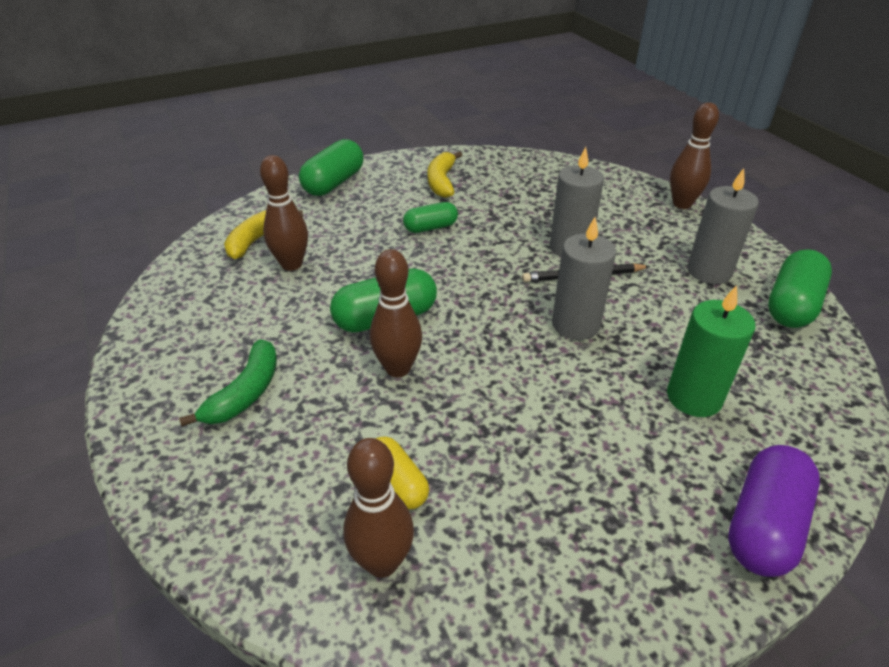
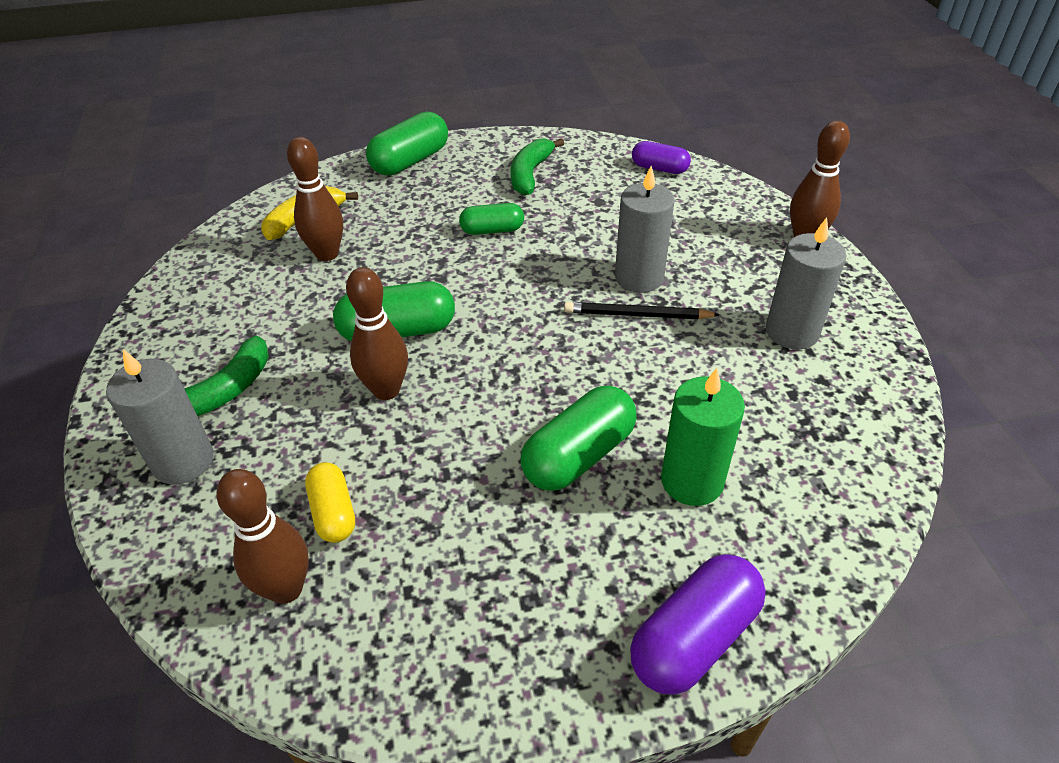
camera: 15 degrees right, 5 degrees up
(441, 182) = (530, 174): yellow banana -> green banana
(544, 166) = (659, 168): none -> purple capsule
(575, 324) = (600, 372): grey candle -> grey candle (183, 461)
(792, 305) = (873, 390): green capsule -> green capsule (579, 455)

